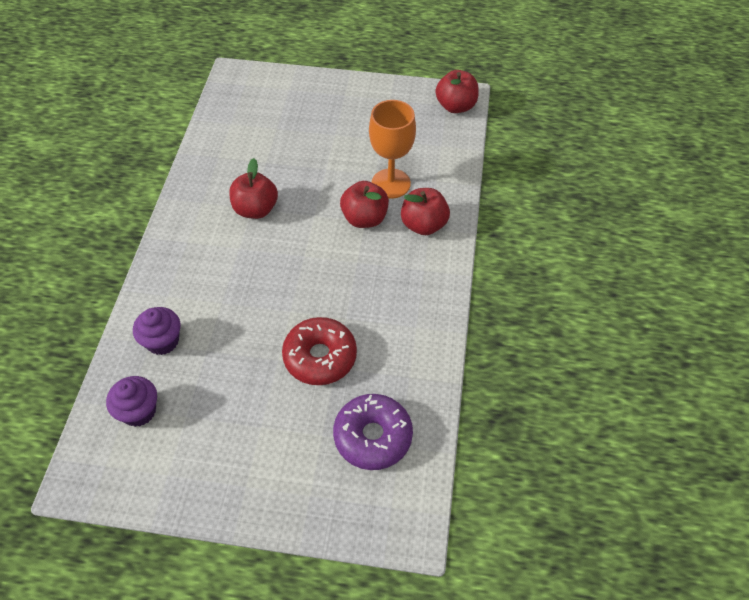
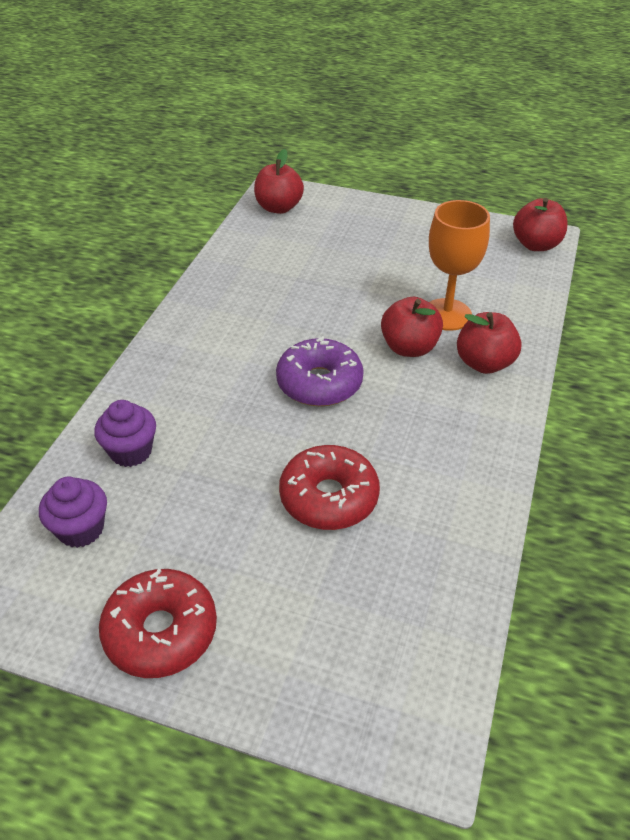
camera: 10 degrees right, 10 degrees down
(216, 480) = (161, 631): none -> red donut
(255, 209) = (276, 323): red apple -> red apple (278, 208)
(373, 436) = (387, 608): purple donut -> purple donut (319, 383)

